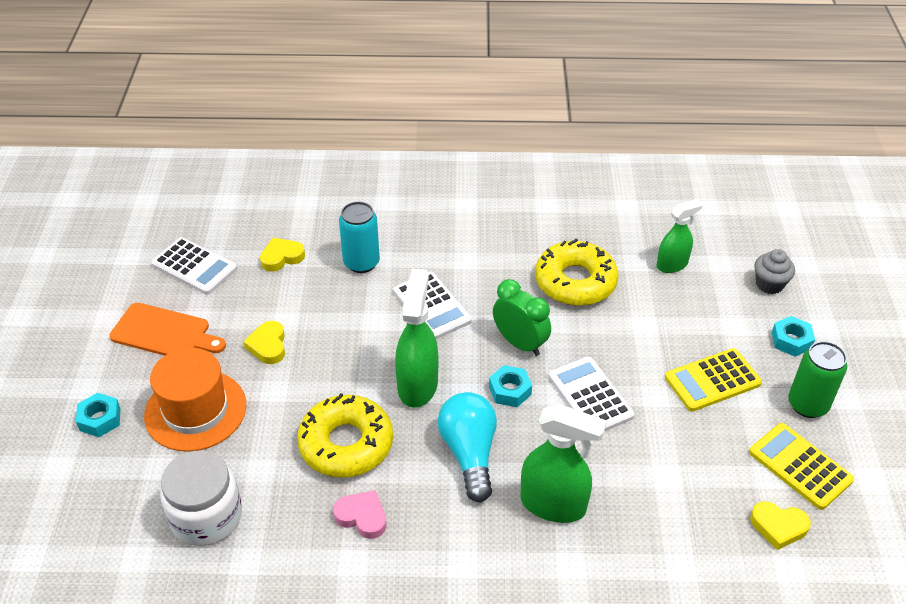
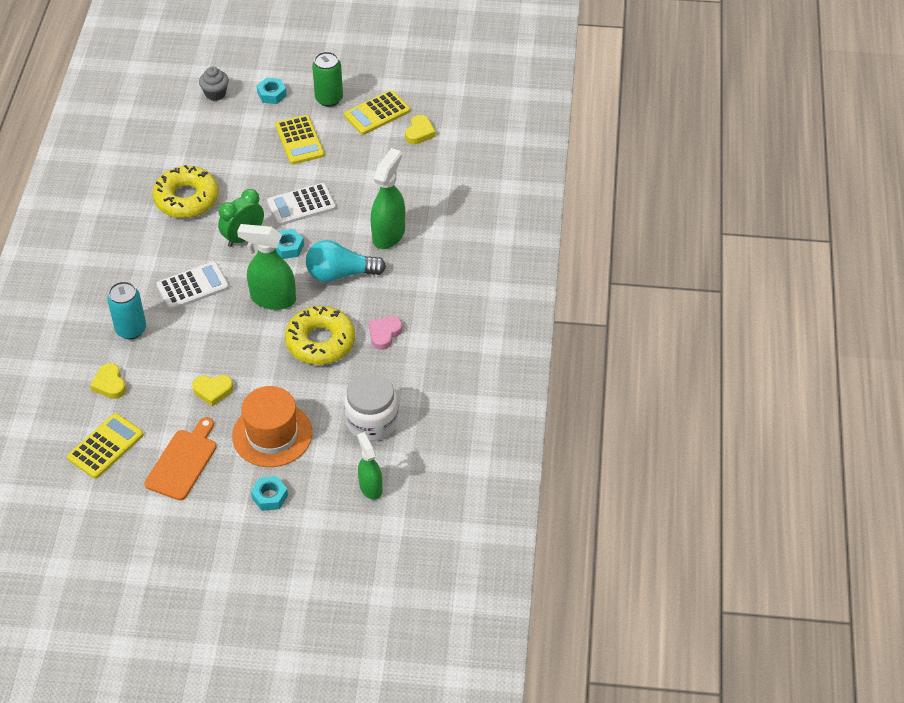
camera: 85 degrees left, 5 degrees up
(194, 266) = (105, 446): white calculator -> yellow calculator
(672, 264) = (182, 141): green spray bottle -> green spray bottle (370, 487)

